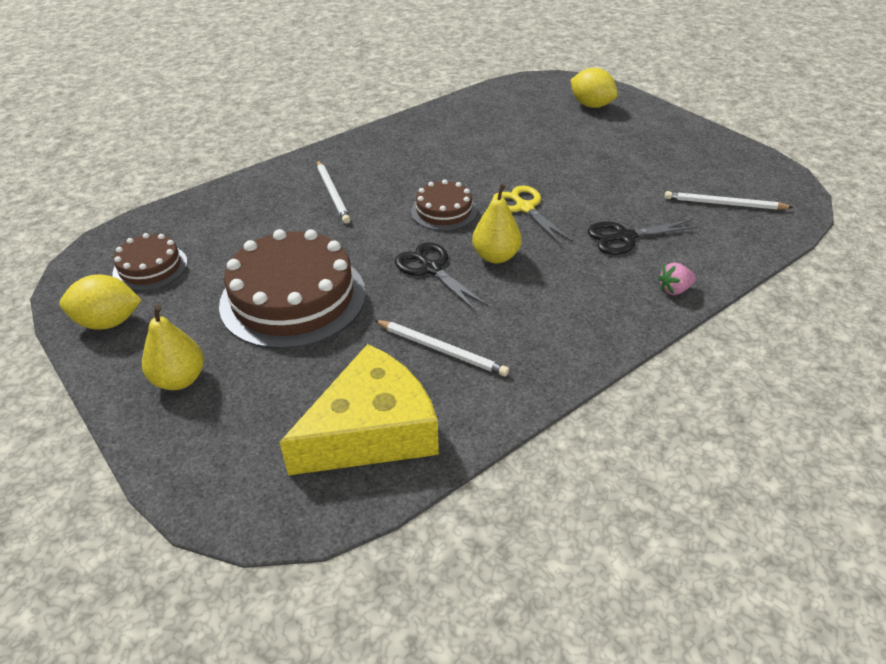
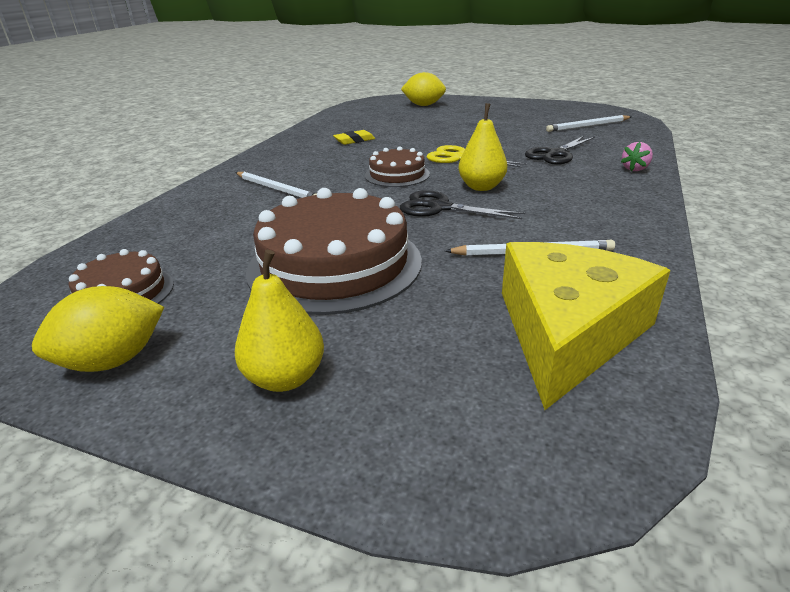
camera: 30 degrees left, 10 degrees down
(460, 145) = (354, 140): none -> yellow eraser

